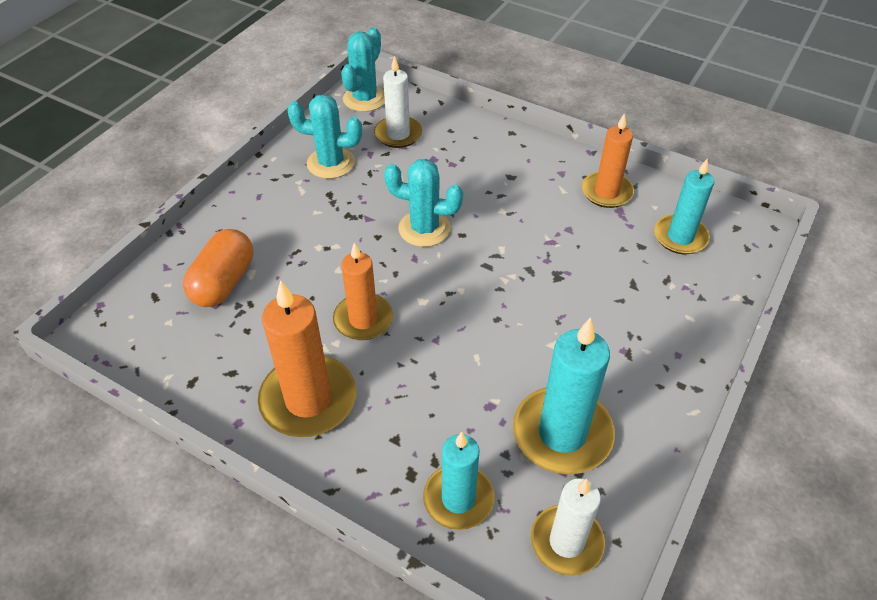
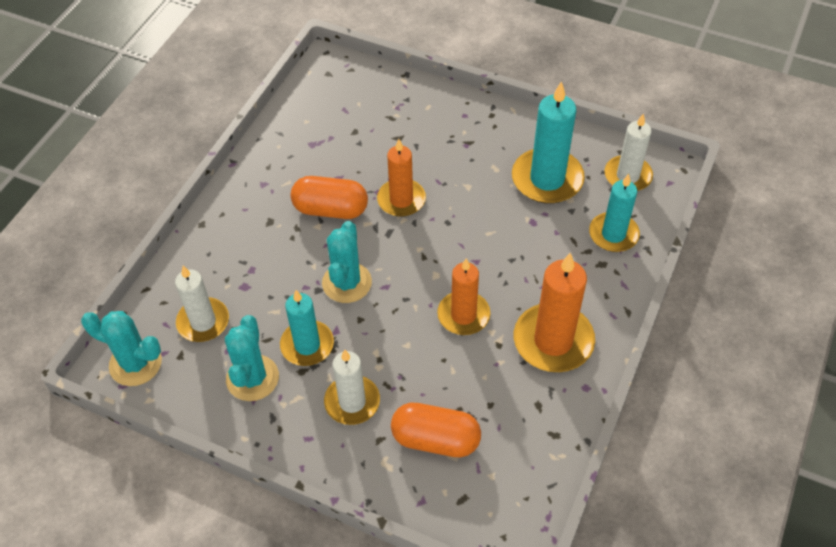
camera: 95 degrees left, 5 degrees up
(285, 226) = (352, 402): none -> white candle
(523, 221) = (330, 209): none -> orange capsule
(606, 192) = (289, 152): orange candle -> orange candle (401, 200)
(680, 237) = (342, 107): turquoise candle -> turquoise candle (307, 345)

